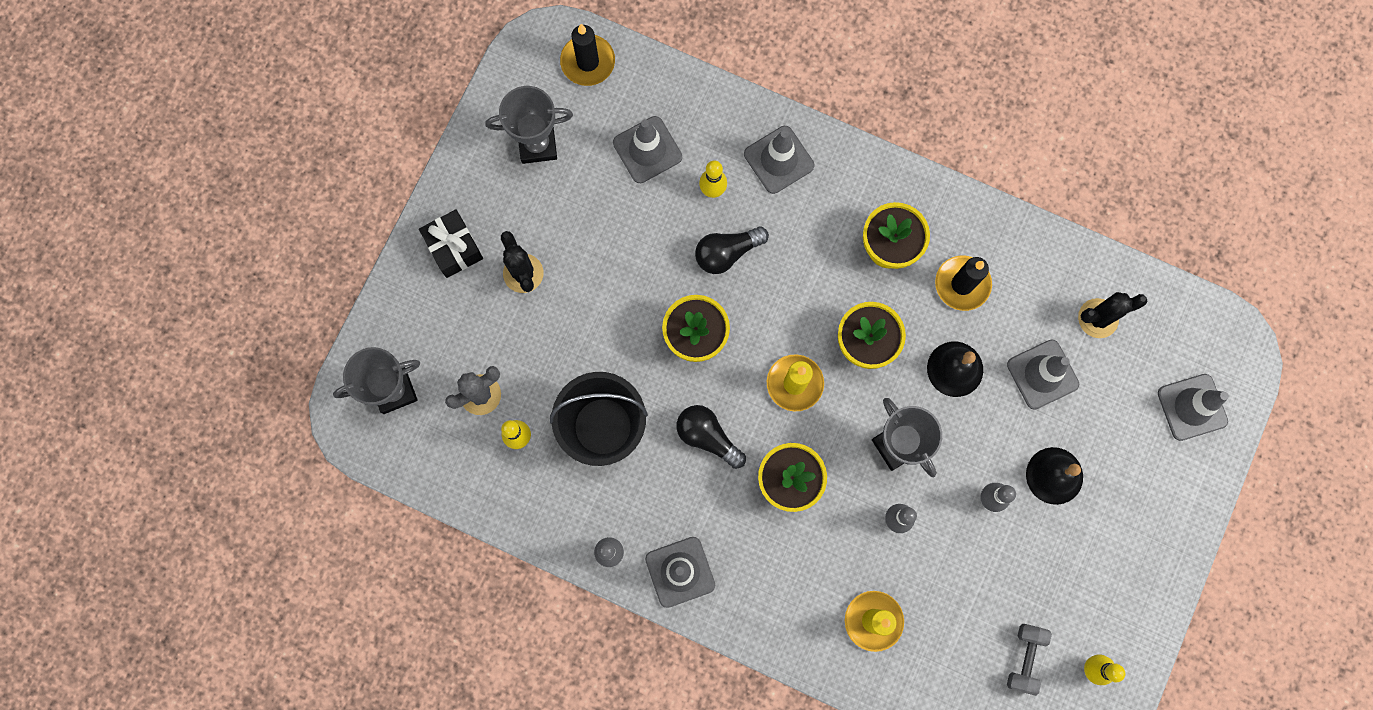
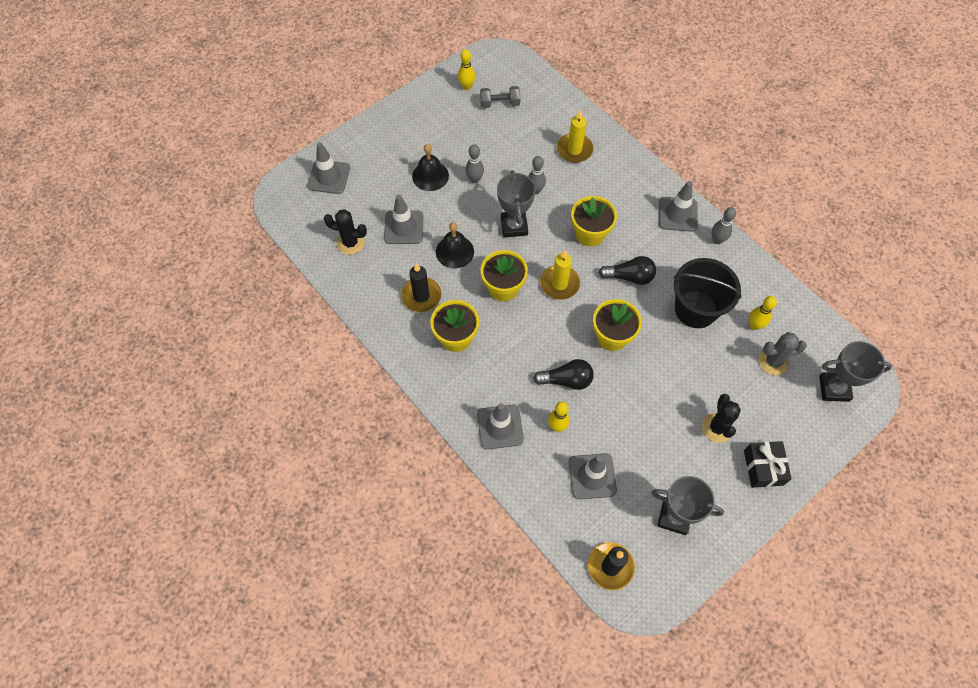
camera: 155 degrees left, 15 degrees down
(707, 437) = (629, 277): black light bulb -> black light bulb turned 60 degrees counterclockwise
(1025, 658) = (500, 103): grey dumbbell -> grey dumbbell turned 45 degrees clockwise

